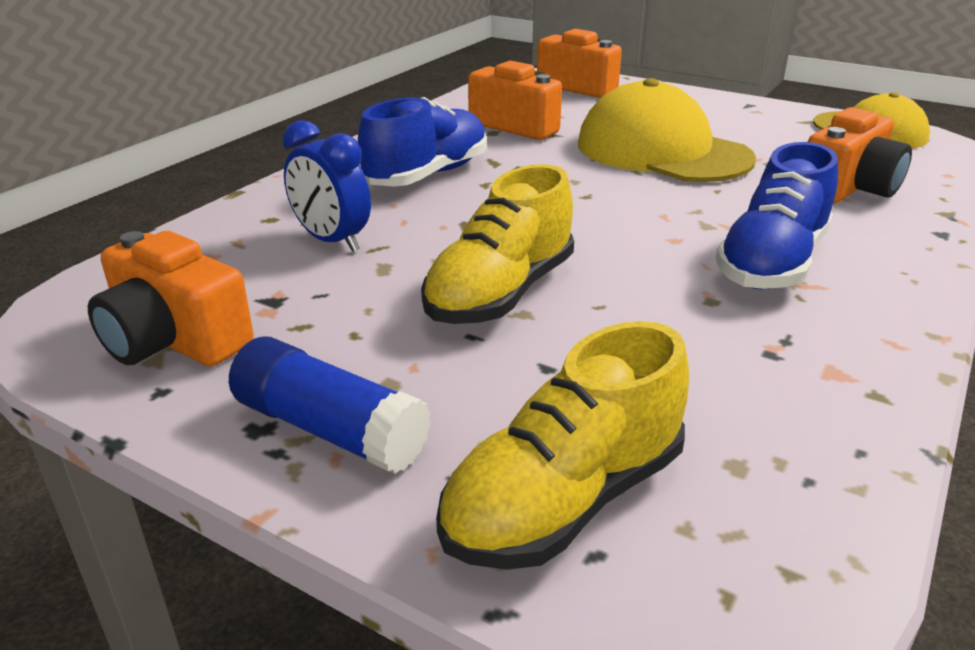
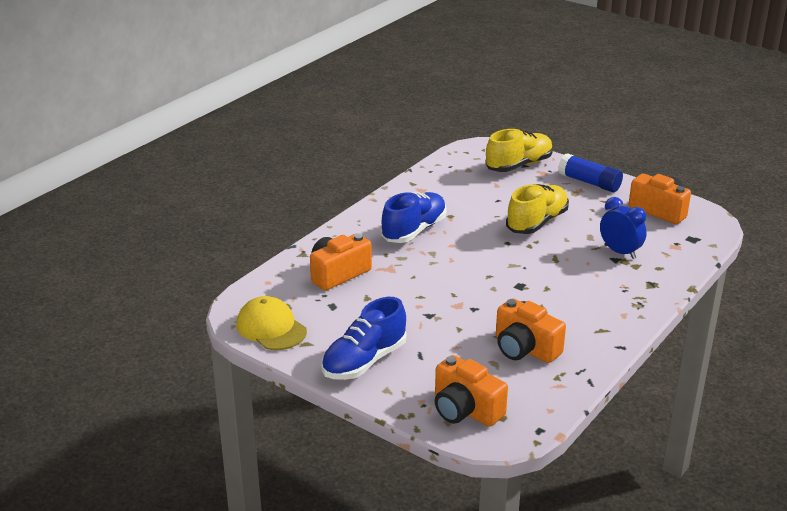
camera: 175 degrees left, 0 degrees up
(427, 175) = (582, 297): blue shoe -> blue shoe (364, 361)
(662, 151) = (430, 312): yellow cap -> none

